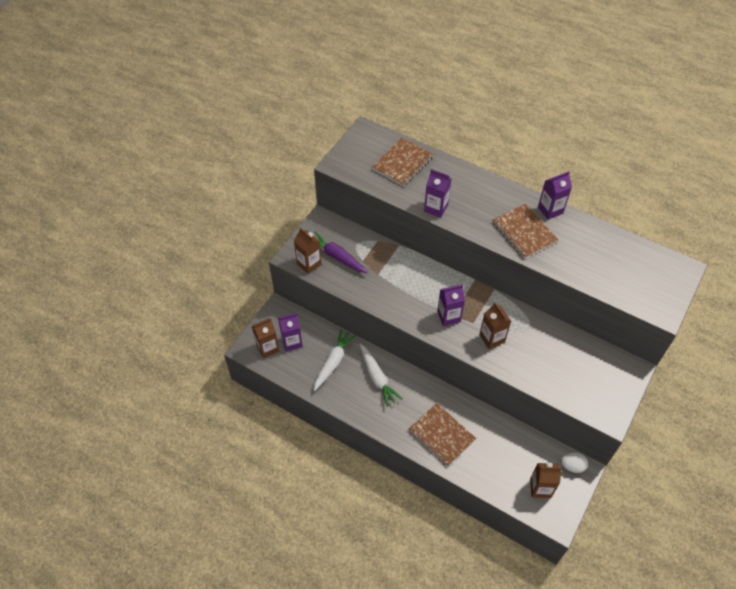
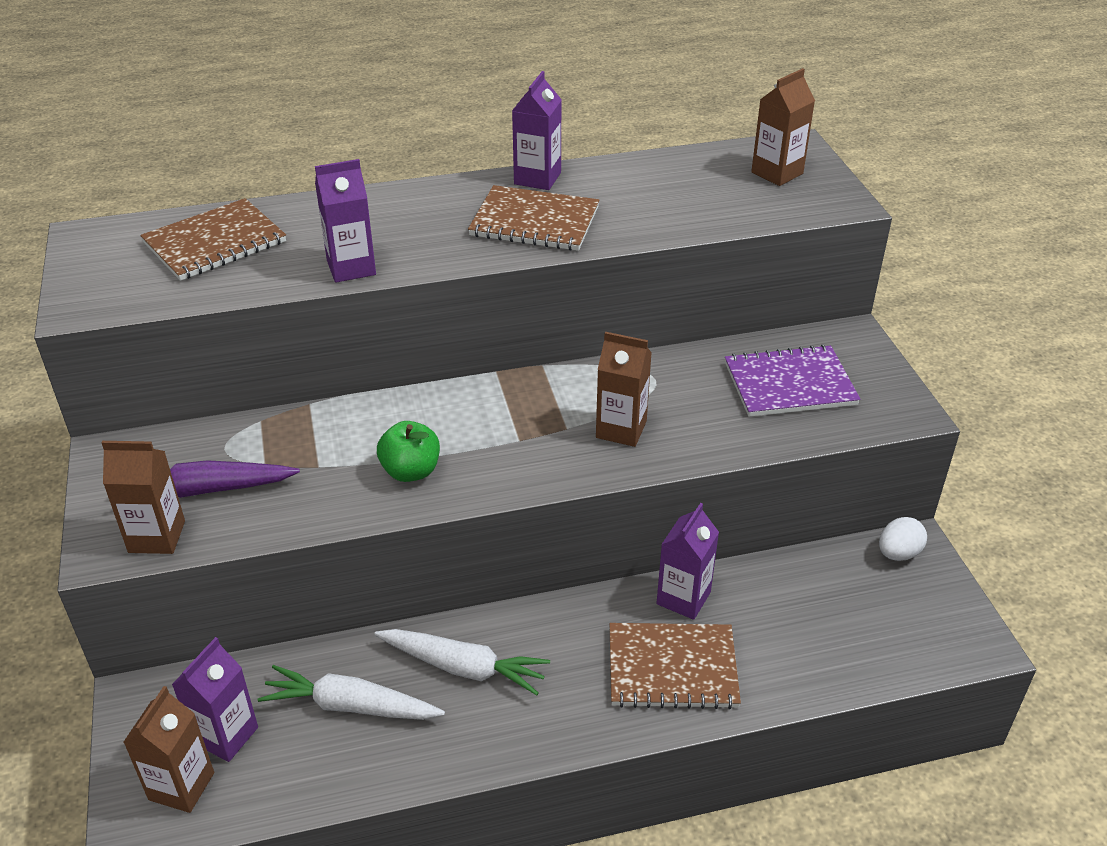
camera: 45 degrees left, 15 degrees down
(333, 362) = (351, 706): white carrot -> white carrot turned 60 degrees counterclockwise
(402, 163) = (215, 242): brown notebook -> brown notebook turned 60 degrees clockwise
(404, 299) = (411, 471): none -> green apple
(448, 316) = (517, 446): purple carton -> purple carton (683, 598)
(540, 488) = (899, 619): brown carton -> brown carton (777, 173)
(578, 369) = (789, 384): none -> purple notebook

